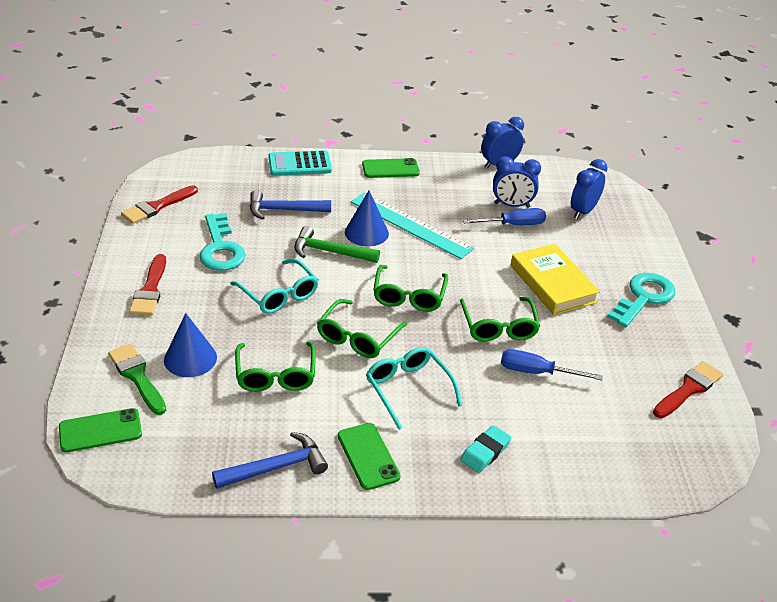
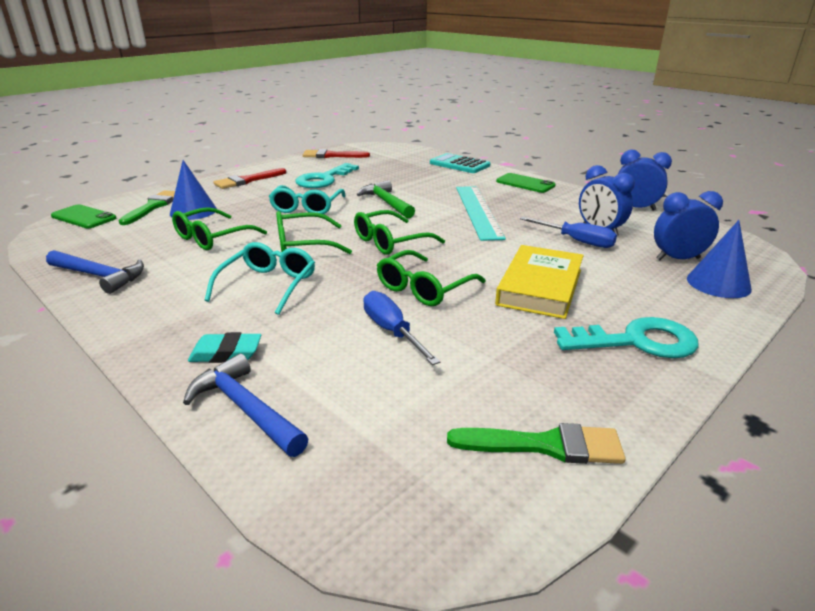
camera: 50 degrees right, 10 degrees down
(283, 210) = (401, 178): blue hammer -> blue hammer (245, 408)
(366, 233) = (434, 203): blue cone -> blue cone (718, 283)
(368, 456) = (153, 303): green phone -> none
(688, 389) = (545, 445): red brush -> green brush

